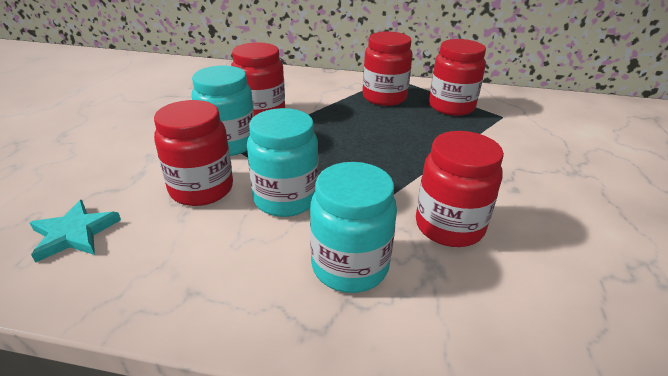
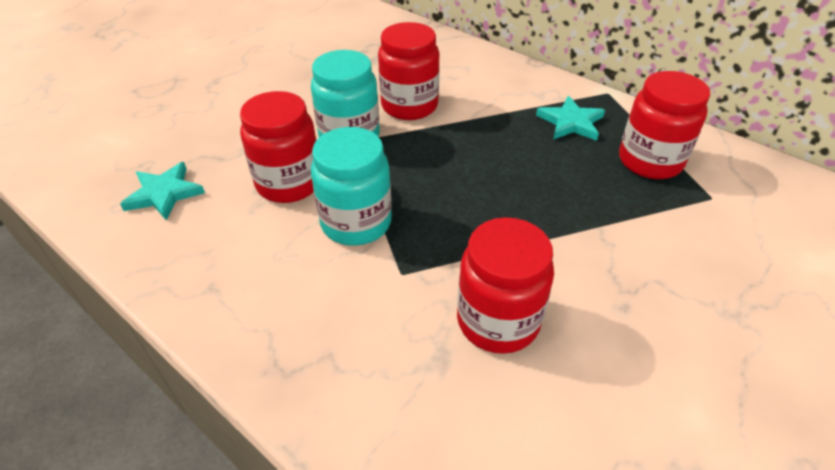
camera: 30 degrees right, 10 degrees up
(350, 266) = (359, 322): turquoise jar -> none
(384, 97) = (571, 122): red jar -> turquoise star

